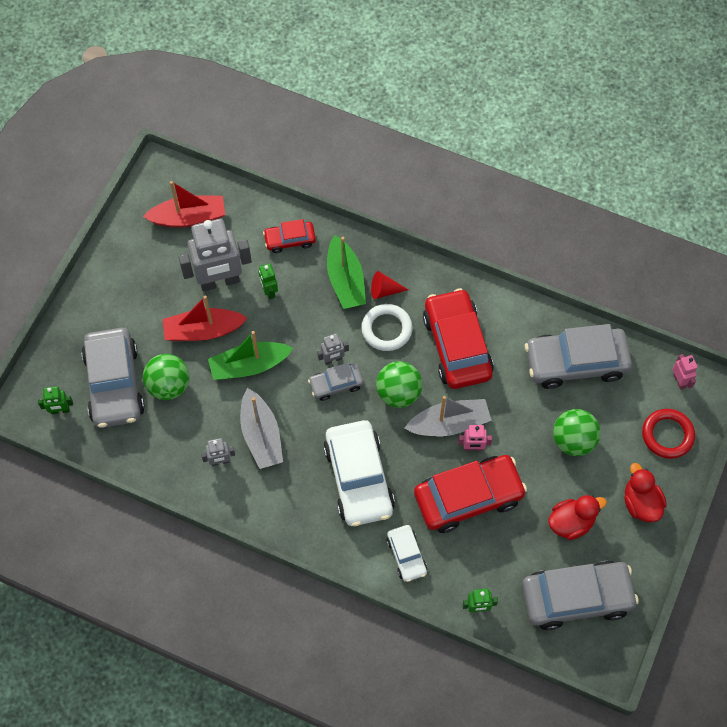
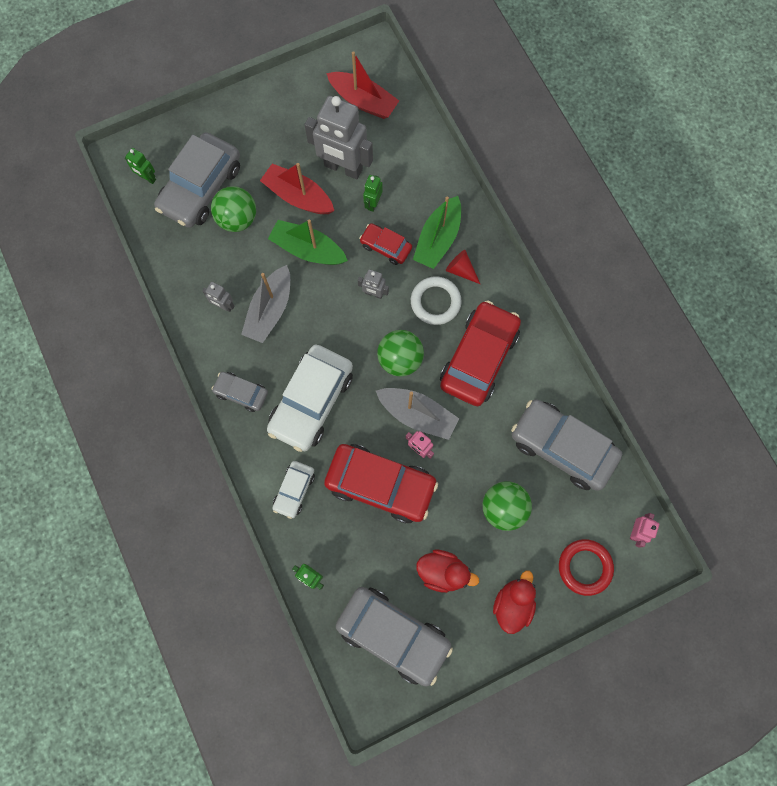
camera: 40 degrees right, 10 degrees up
(290, 240) = (423, 175): red car -> red car (386, 247)
(336, 384) = (359, 315): grey car -> grey car (241, 393)

